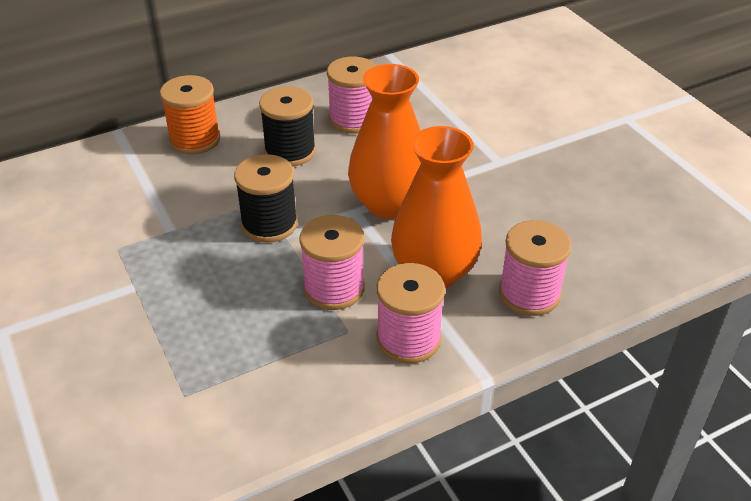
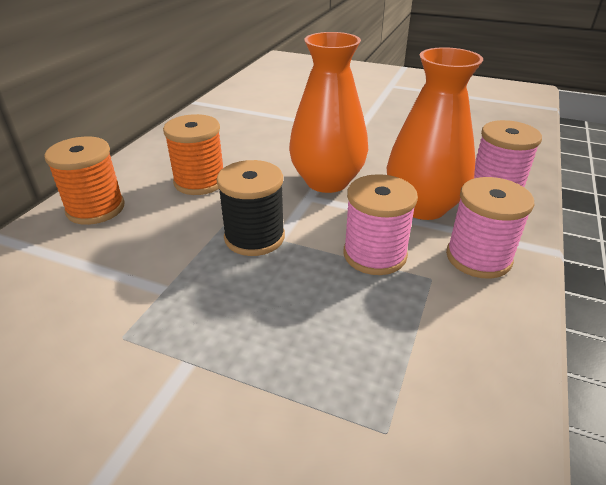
camera: 40 degrees left, 5 degrees down
(290, 151) = (200, 182): black spool -> orange spool
(353, 119) = (223, 144): pink spool -> none

